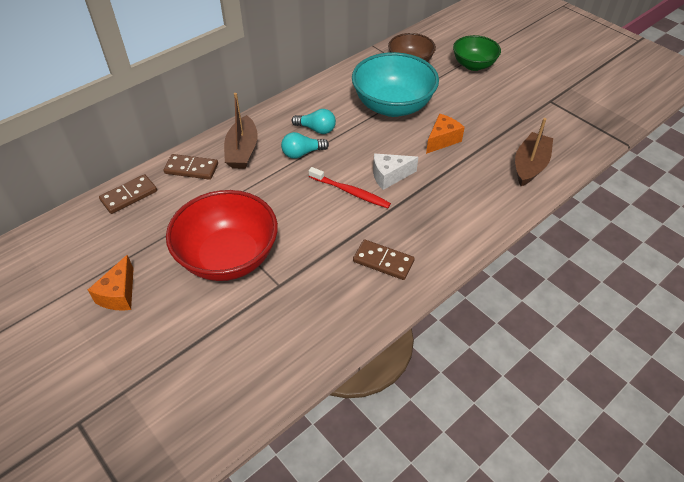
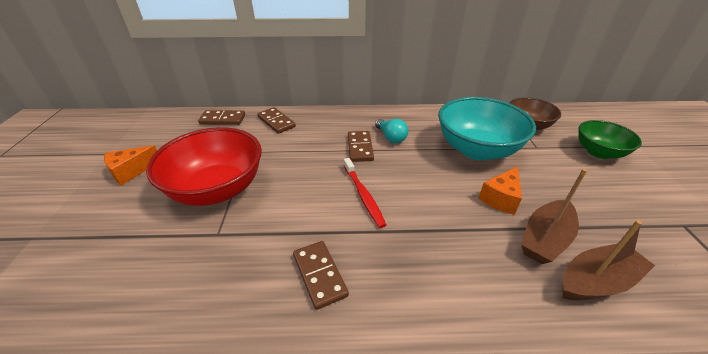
camera: 40 degrees right, 10 degrees down
(242, 151) = (321, 127): brown boat -> brown boat (545, 239)
(302, 153) = (360, 148): turquoise light bulb -> brown domino
(389, 176) = (413, 202): white cheese -> none
(442, 140) = (500, 198): orange cheese -> orange cheese turned 135 degrees clockwise

